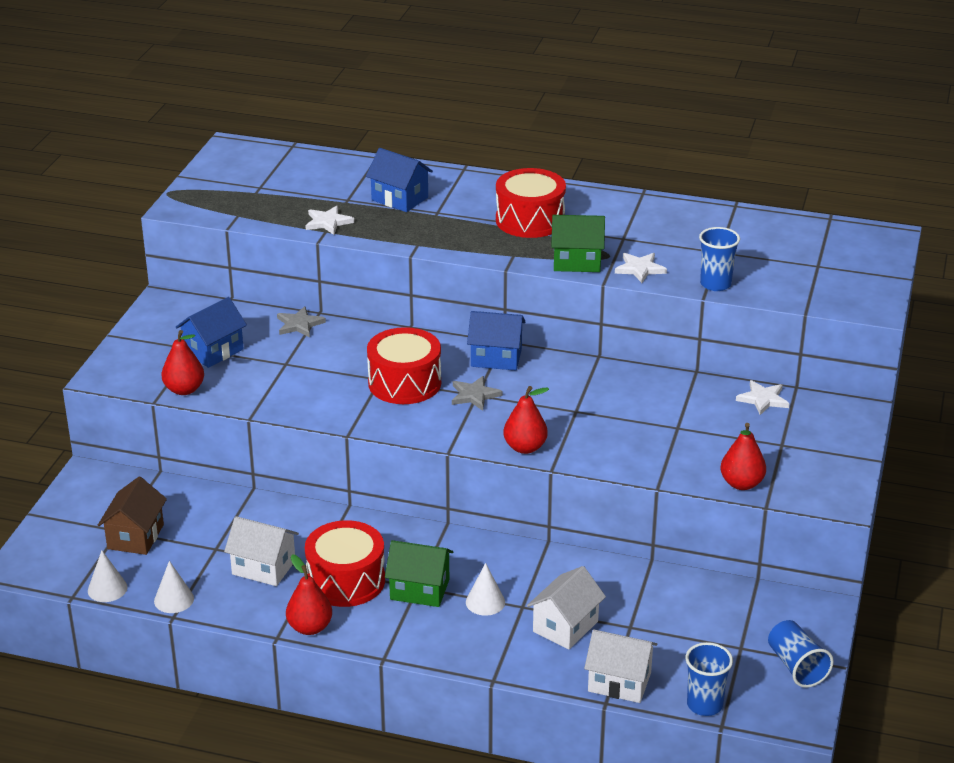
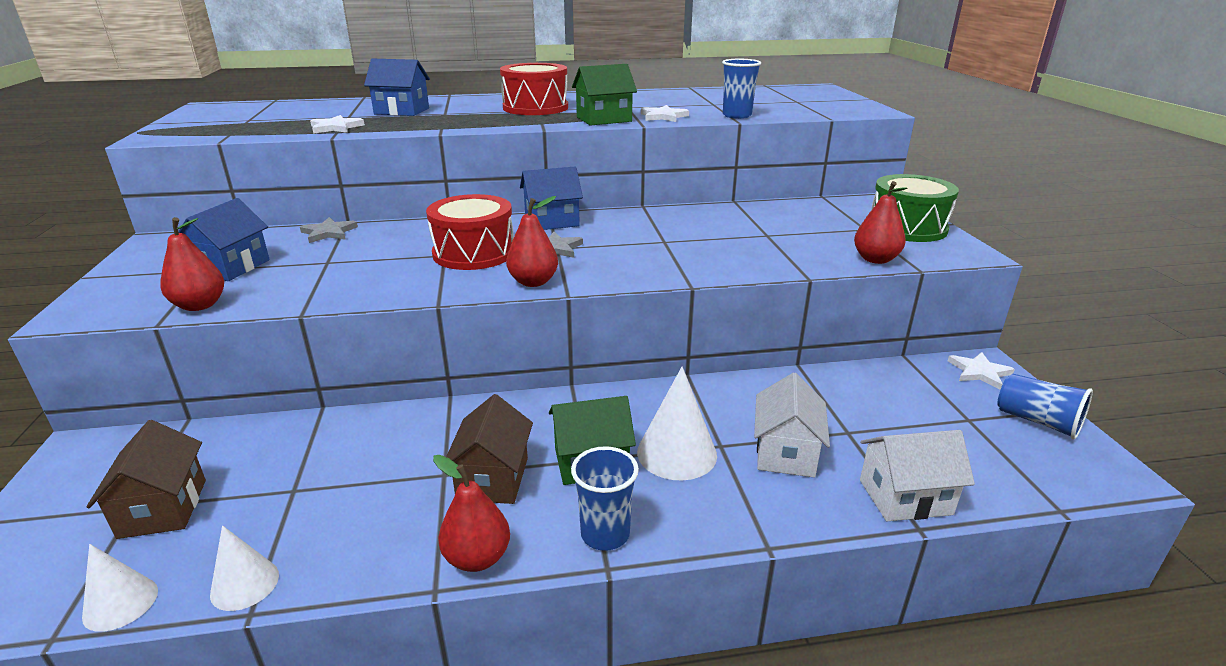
camera: 25 degrees left, 5 degrees down
(263, 567) = (372, 495): white house -> none
(346, 580) = (493, 478): red drum -> brown house
(485, 602) = (677, 453): white cone -> white cone, size x1.60
(525, 447) = (645, 275): red pear -> red pear (533, 282)
(704, 705) = (1015, 492): blue cup -> blue cup (605, 534)
(763, 399) = (809, 207): white star -> white star (979, 372)
(825, 453) = (907, 227): none -> green drum

